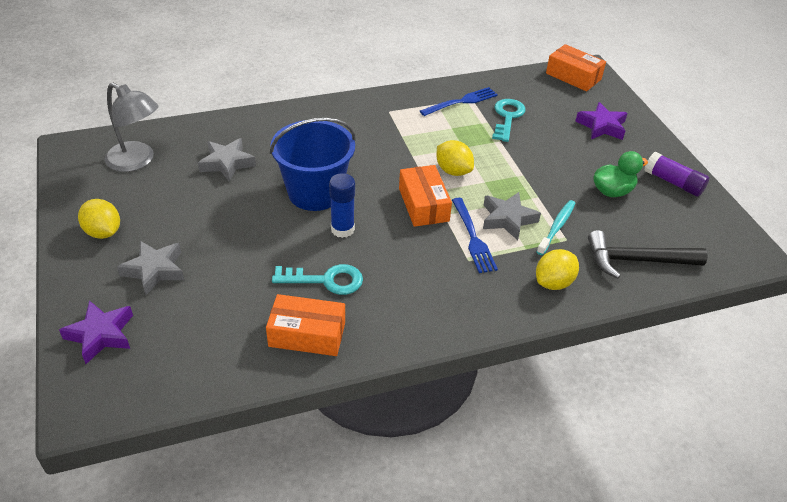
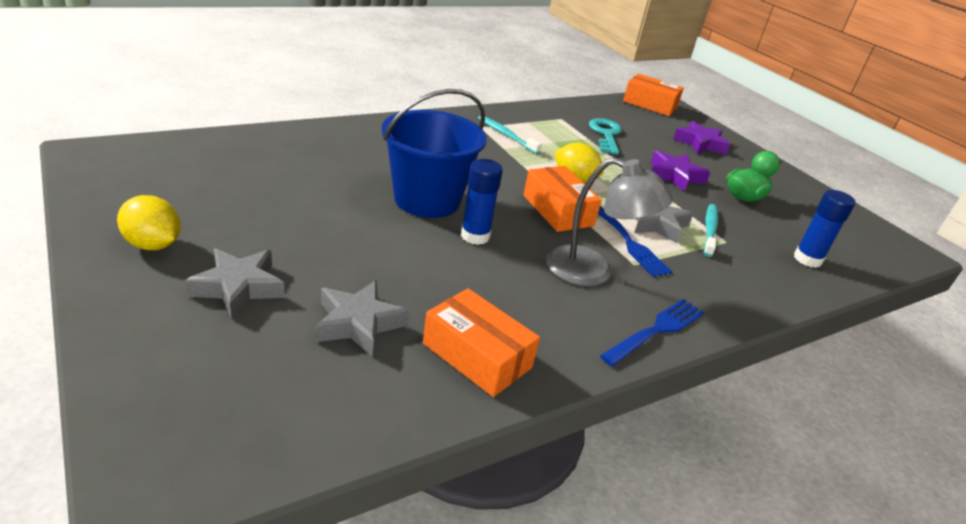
camera: 15 degrees left, 10 degrees down
(101, 335) = (170, 374): purple star -> purple star (674, 176)
(137, 161) = (188, 168): grey lamp -> grey lamp (593, 271)
(227, 163) = (308, 171): grey star -> grey star (358, 323)
(307, 334) = (477, 355): orange box -> orange box turned 45 degrees clockwise
(326, 280) = (476, 291): turquoise key -> none
(409, 121) = (506, 135): none -> turquoise toothbrush
(461, 102) = (553, 121): blue fork -> blue fork (656, 330)
(553, 282) = (738, 283): yellow lemon -> none
(636, 260) = (807, 259): black hammer -> blue glue stick
(673, 182) = (795, 190): purple glue stick -> none

